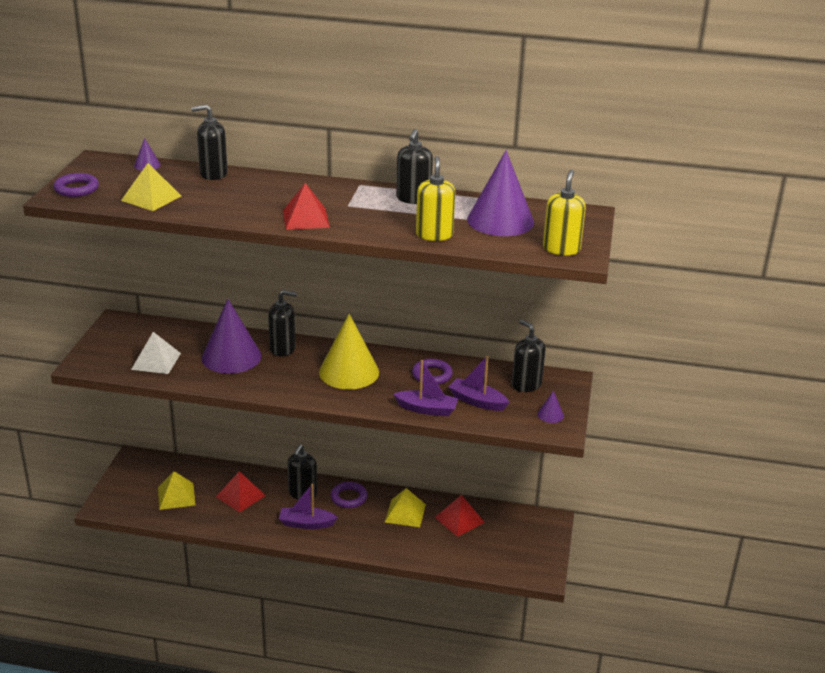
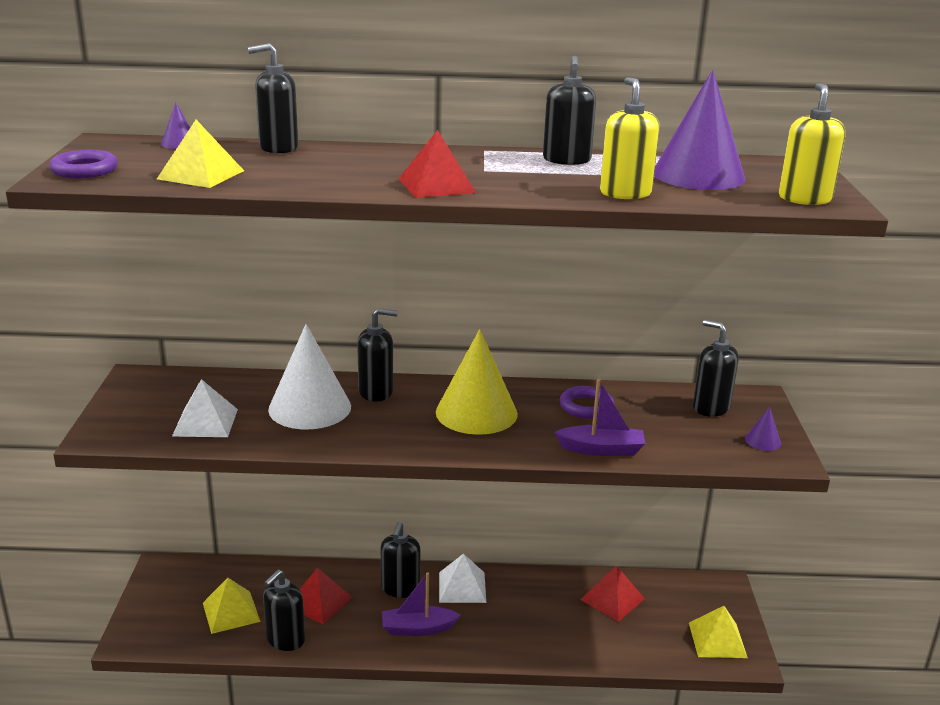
camera: 10 degrees left, 5 degrees down
(210, 520) = (285, 639): none -> black soap dispenser
(231, 357) = (310, 408): purple cone -> white cone
(349, 497) = (462, 587): purple ring -> white pyramid
(405, 513) = (541, 598): yellow pyramid -> yellow pyramid (717, 640)
(477, 401) = (661, 433): purple boat -> none

